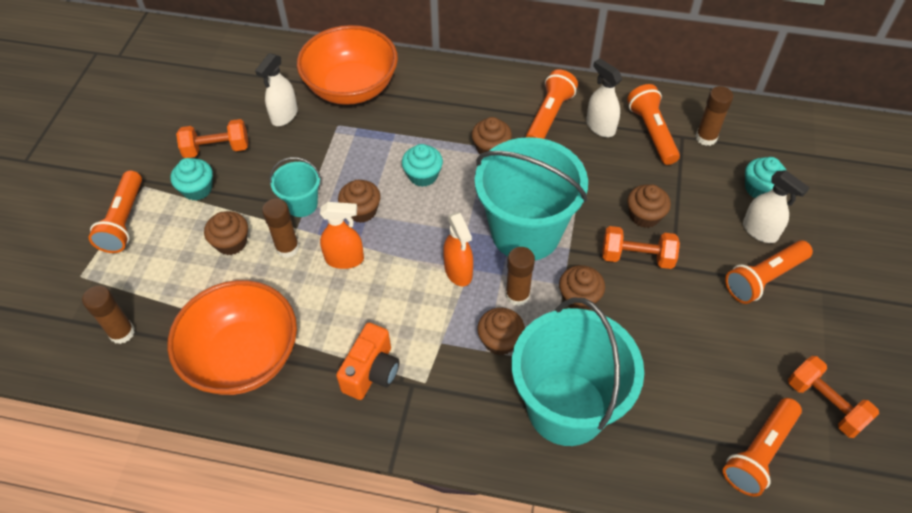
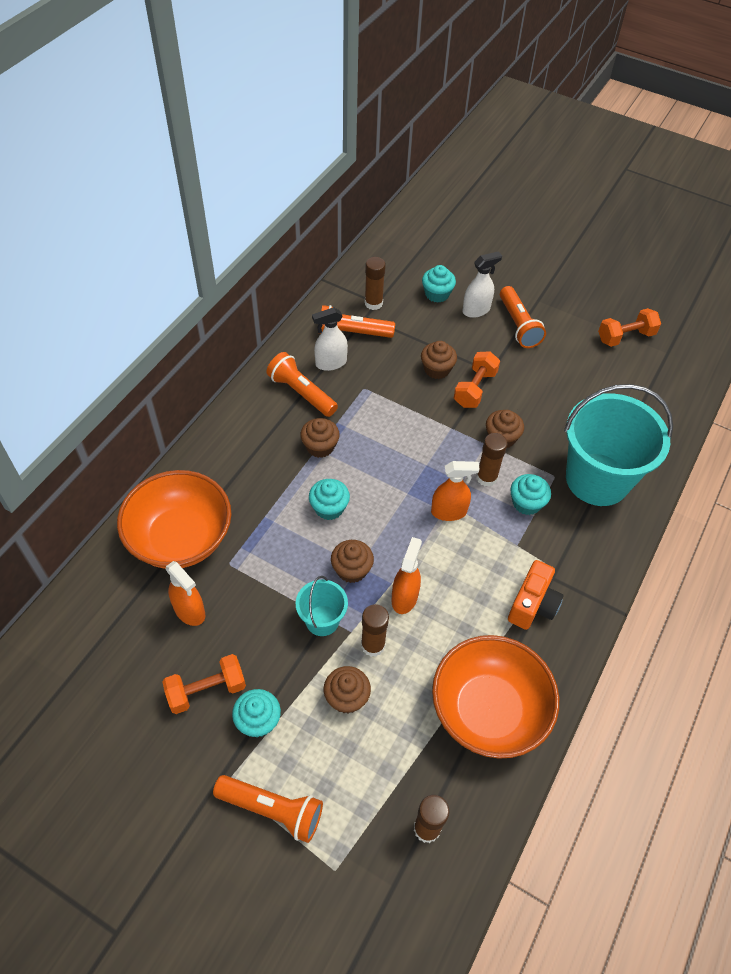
camera: 75 degrees left, 0 degrees up
(217, 149) = (206, 690): orange dumbbell -> orange dumbbell turned 60 degrees clockwise
(284, 116) = (190, 611): white spray bottle -> orange spray bottle
(371, 372) = (532, 605): orange camera -> orange camera turned 75 degrees clockwise
(500, 340) = (526, 503): brown cupcake -> turquoise cupcake
(525, 232) = (424, 451): turquoise bucket -> none
(759, 453) = (654, 384): orange flashlight -> none

